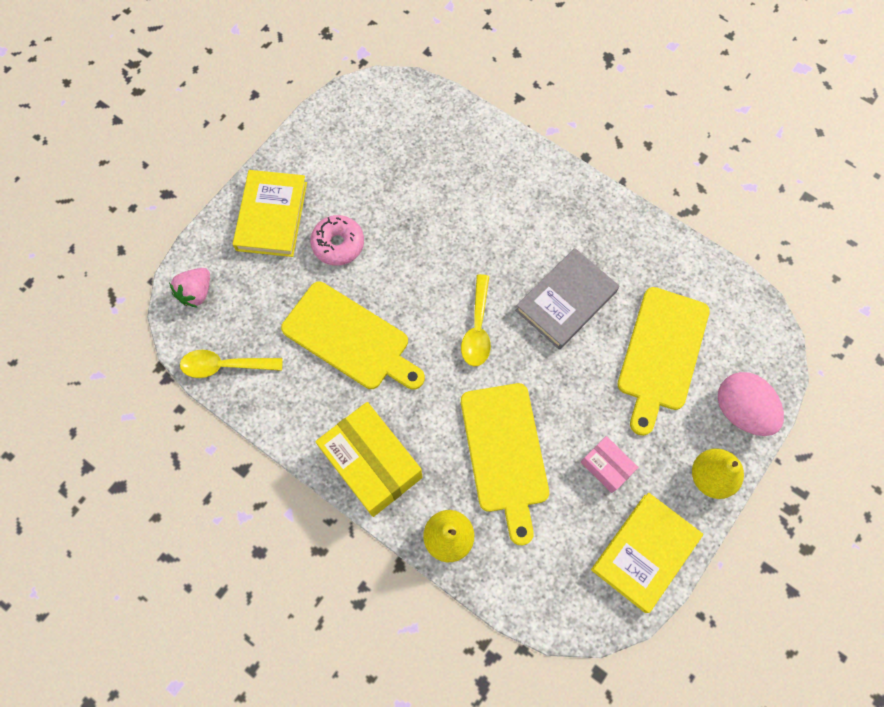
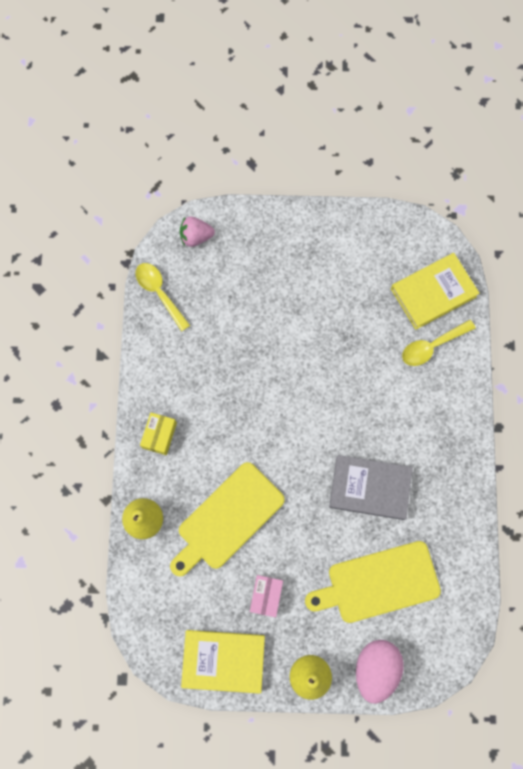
camera: 55 degrees right, 5 degrees up
(272, 216) = (285, 243): yellow book -> yellow book (433, 293)
(338, 244) = (297, 302): pink donut -> none
(350, 338) = (235, 359): yellow cutting board -> none
(372, 464) = (159, 435): yellow box -> yellow box, size x0.50
(477, 328) = (304, 439): yellow spoon -> yellow spoon (432, 346)

